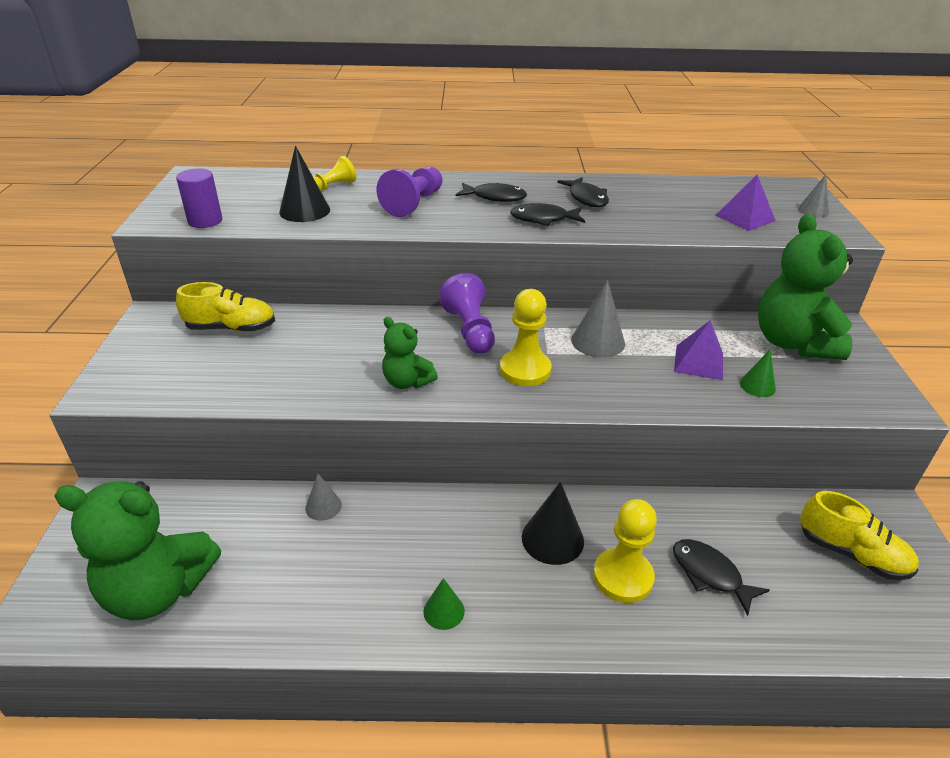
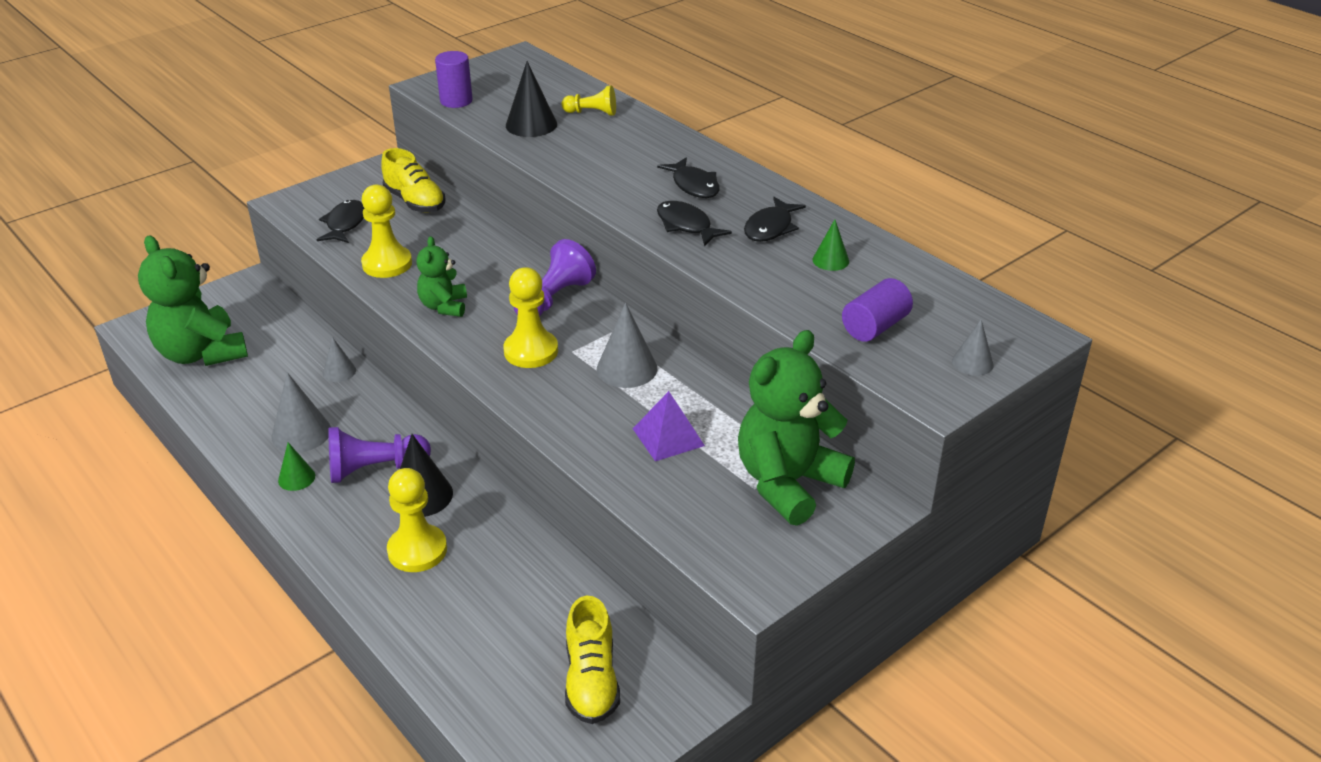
camera: 50 degrees right, 0 degrees up
(299, 382) = (387, 264): none -> yellow pawn
(381, 575) = (301, 433): none -> grey cone
(414, 203) = (618, 158): purple pawn -> purple pawn (375, 469)
(710, 574) = (470, 598): black fish -> black fish (345, 224)
(745, 218) = (875, 327): purple pyramid -> purple cylinder
(757, 386) = (672, 485): green cone -> green cone (830, 260)

